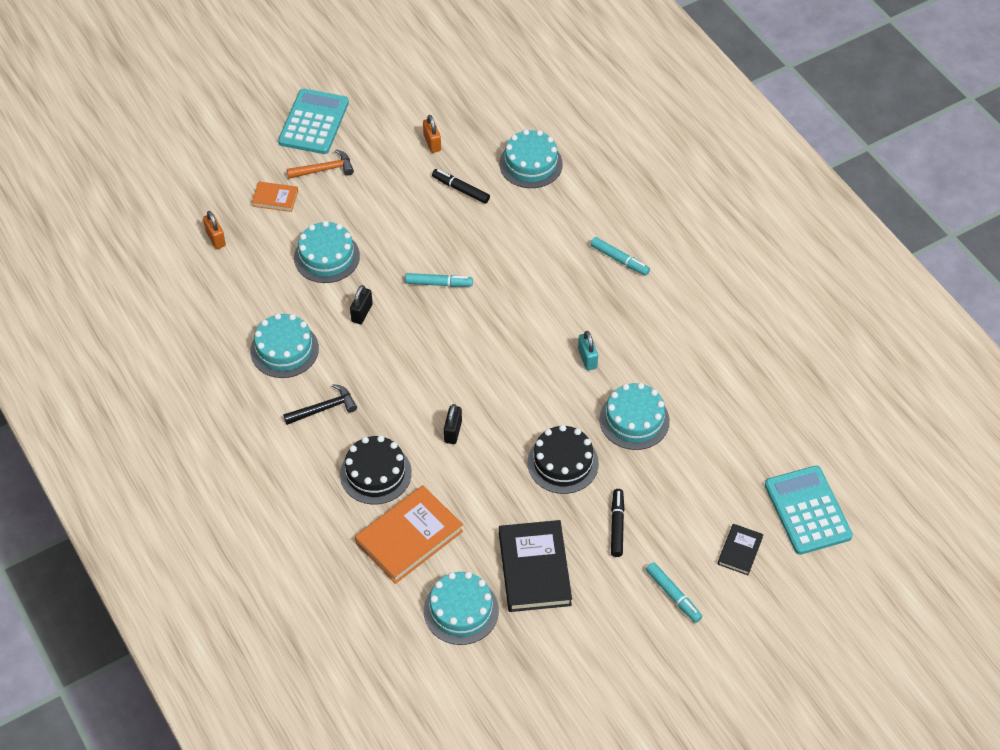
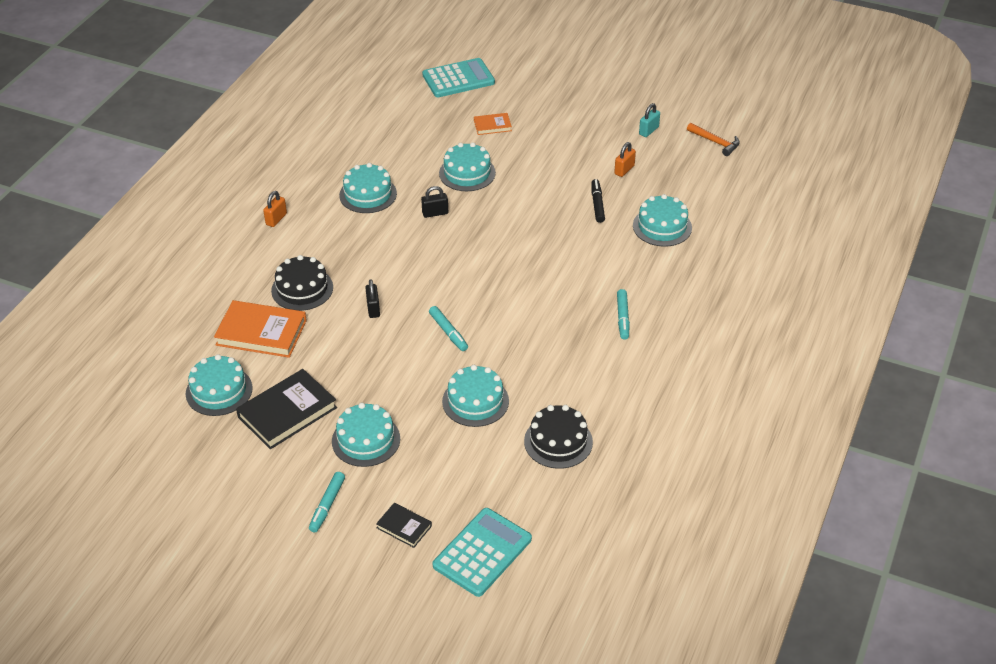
camera: 55 degrees right, 10 degrees down
(215, 239) = (430, 118): orange padlock -> orange padlock (276, 219)
(275, 198) = (492, 126): orange book -> orange book turned 75 degrees counterclockwise
(314, 122) = (578, 109): turquoise calculator -> turquoise calculator (458, 79)
(324, 169) = (542, 134): orange hammer -> orange hammer (715, 142)
(324, 408) = (335, 237): black hammer -> none
(438, 283) = (499, 236): turquoise marker -> turquoise marker (448, 332)
(453, 431) = (373, 309): black padlock -> black padlock turned 75 degrees counterclockwise
(563, 463) = (397, 381): black cake -> black cake (558, 441)
(587, 358) = (509, 346): turquoise padlock -> turquoise padlock (648, 131)
(617, 525) = (366, 440): black marker -> turquoise cake
(740, 551) = (404, 527): black book -> black book turned 45 degrees clockwise

